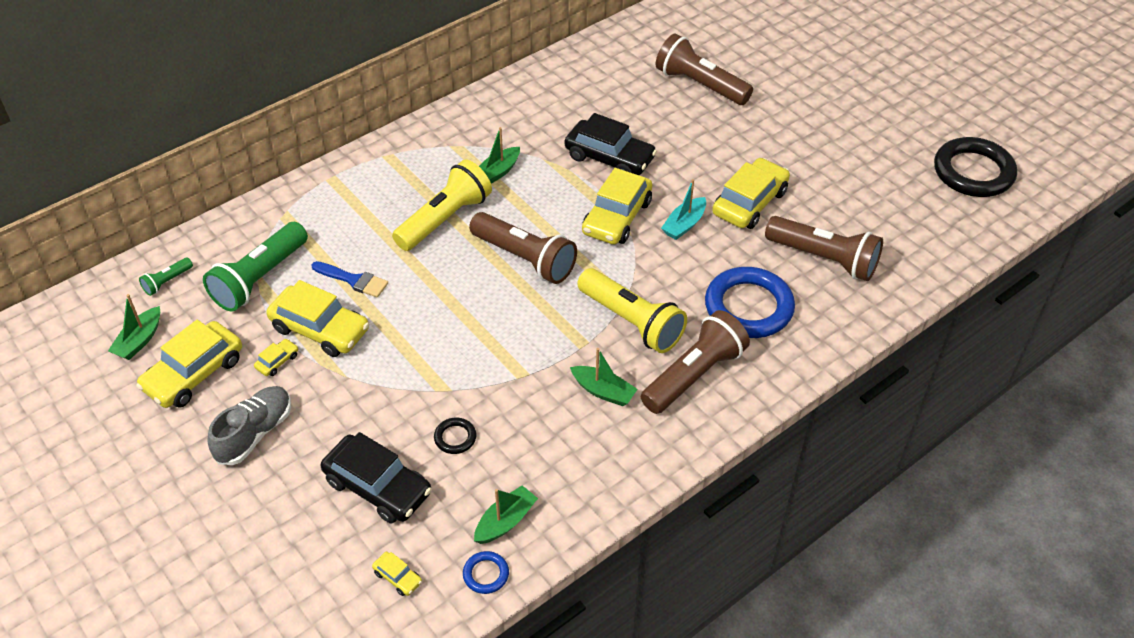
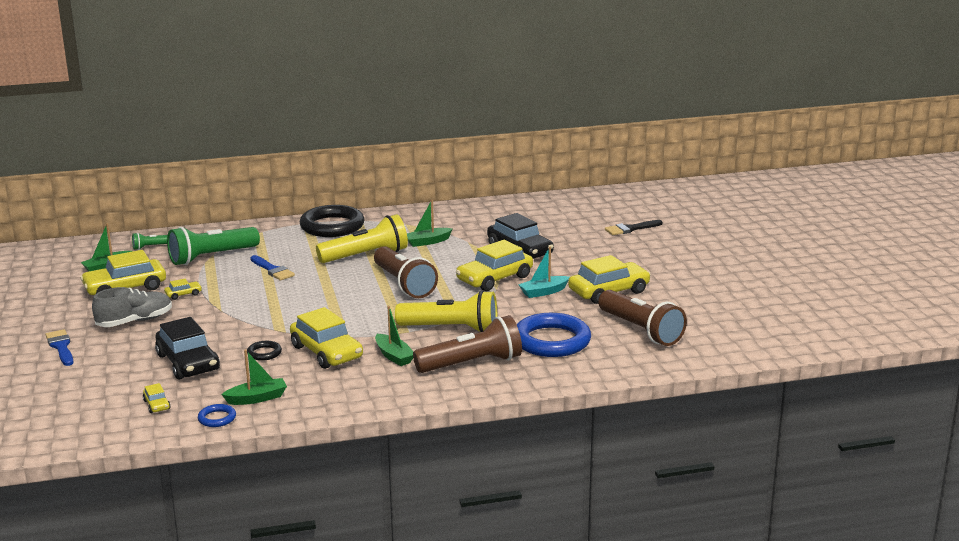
camera: 25 degrees right, 25 degrees down
(196, 514) = (61, 347): none -> blue brush
(320, 329) = (226, 286): yellow car -> yellow car (326, 352)
(632, 322) = (451, 329): yellow flashlight -> yellow flashlight turned 60 degrees counterclockwise
(699, 85) = (630, 229): brown flashlight -> black brush
(973, 172) = (823, 312): black ring -> black ring (332, 226)

